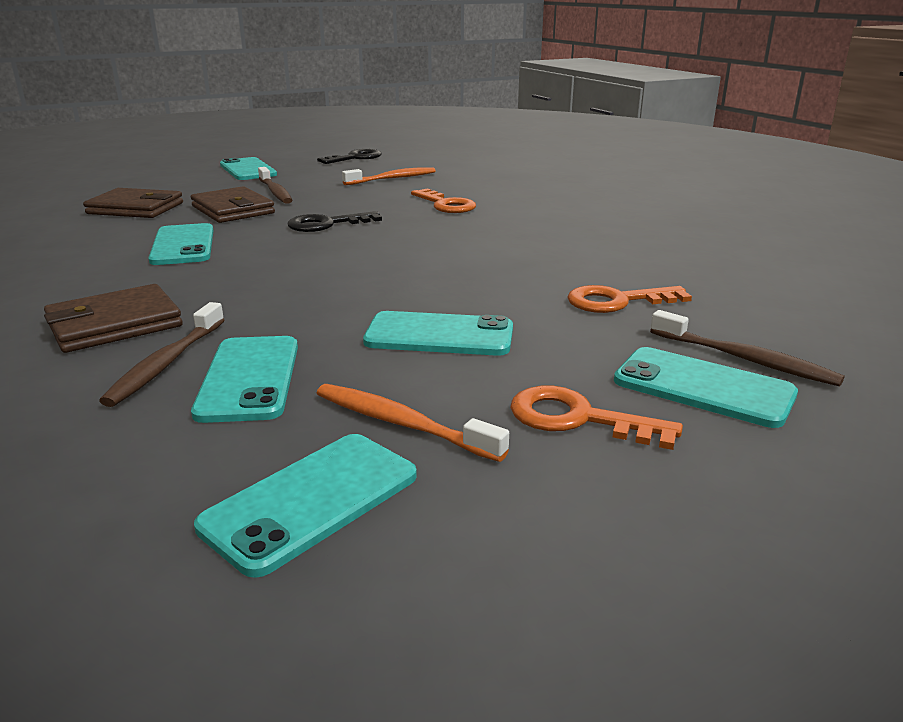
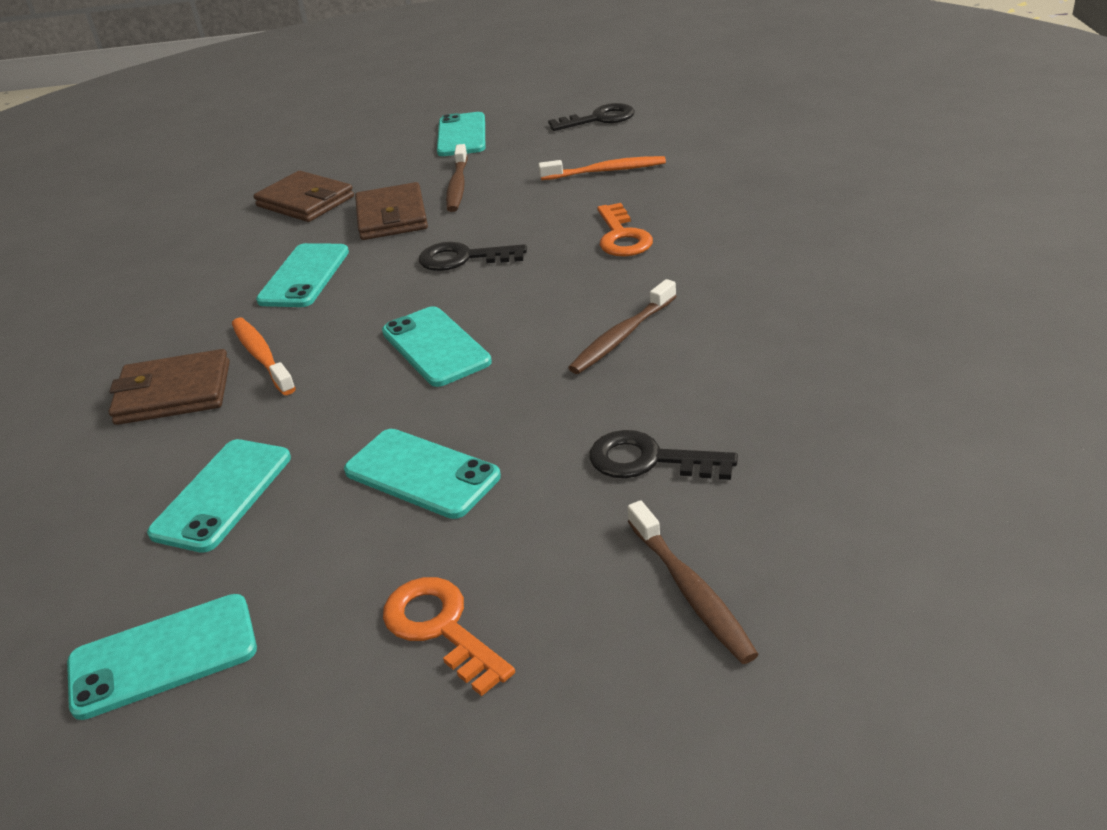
camera: 30 degrees right, 10 degrees up
(166, 363) = (177, 457): brown toothbrush -> brown toothbrush (622, 336)
(402, 424) = (292, 589): orange toothbrush -> orange toothbrush (262, 356)
(617, 301) = (649, 460): orange key -> black key
(703, 387) = (601, 621): turquoise phone -> turquoise phone (436, 347)

